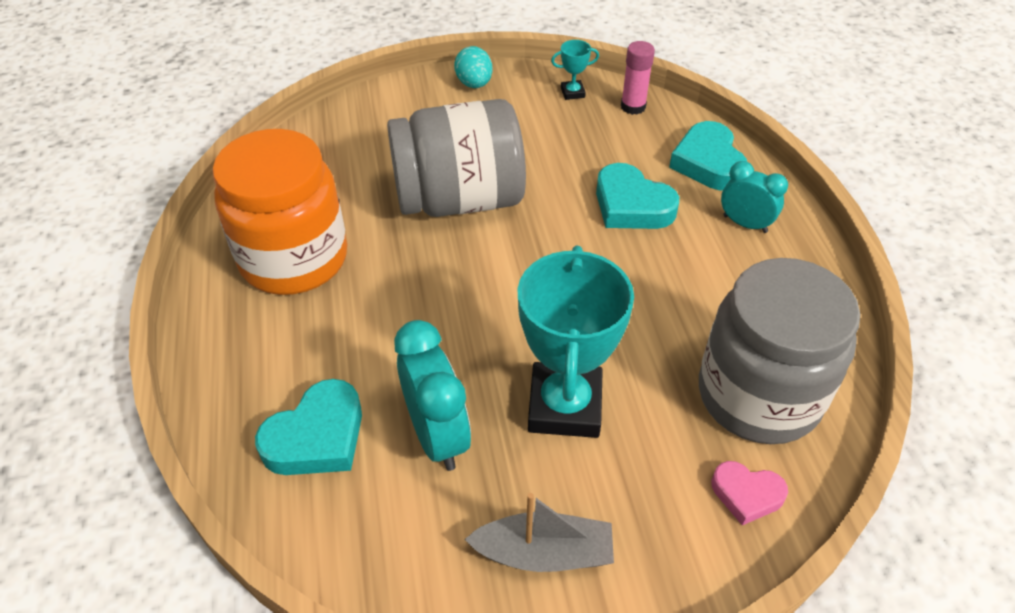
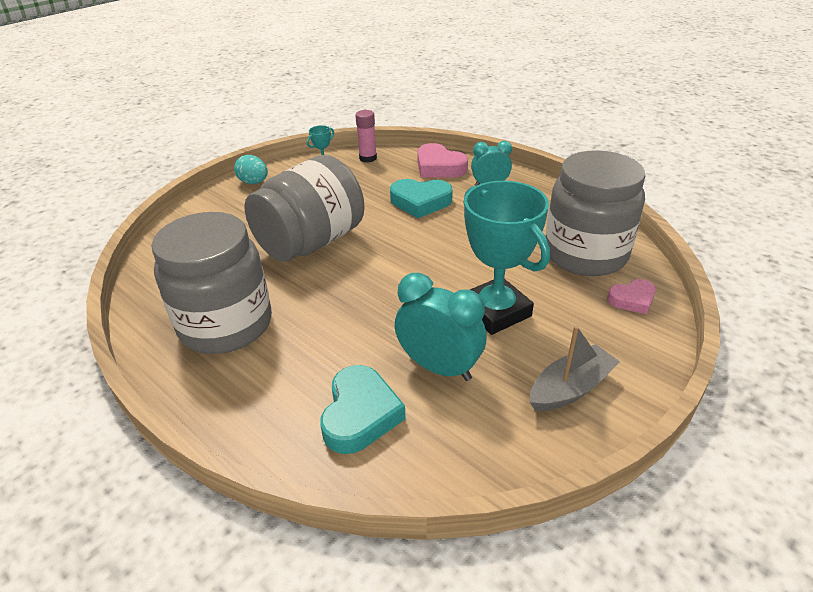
camera: 35 degrees left, 10 degrees down
(294, 259) = (226, 325): orange jar -> grey jar
(708, 163) = (439, 167): turquoise heart -> pink heart

